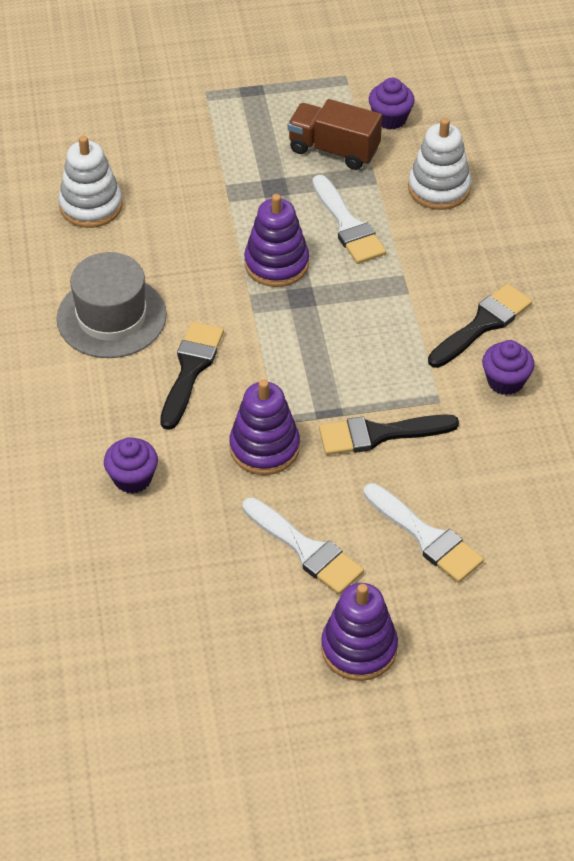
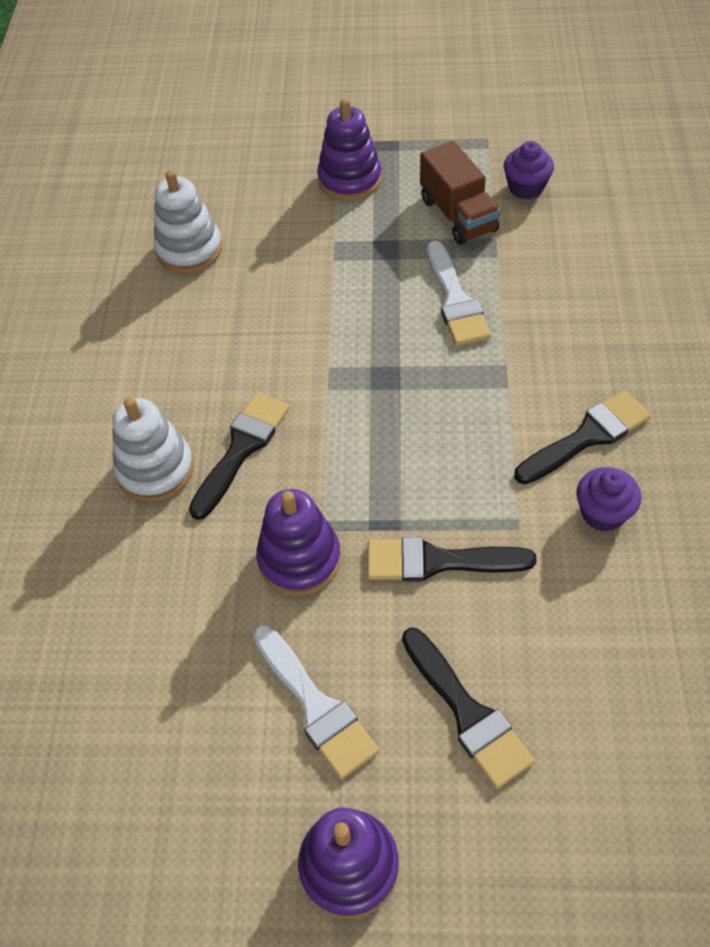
camera: 15 degrees right, 5 degrees up
(111, 317) = (174, 375): grey hat -> none
(132, 478) = (139, 576): purple cupcake -> none
(276, 264) = (367, 335): purple stacking toy -> purple stacking toy (349, 180)
(334, 150) = (458, 215): brown truck -> brown truck turned 150 degrees counterclockwise
(426, 537) = (467, 713): white brush -> black brush
(439, 188) = (565, 269): white stacking toy -> white stacking toy (155, 469)

